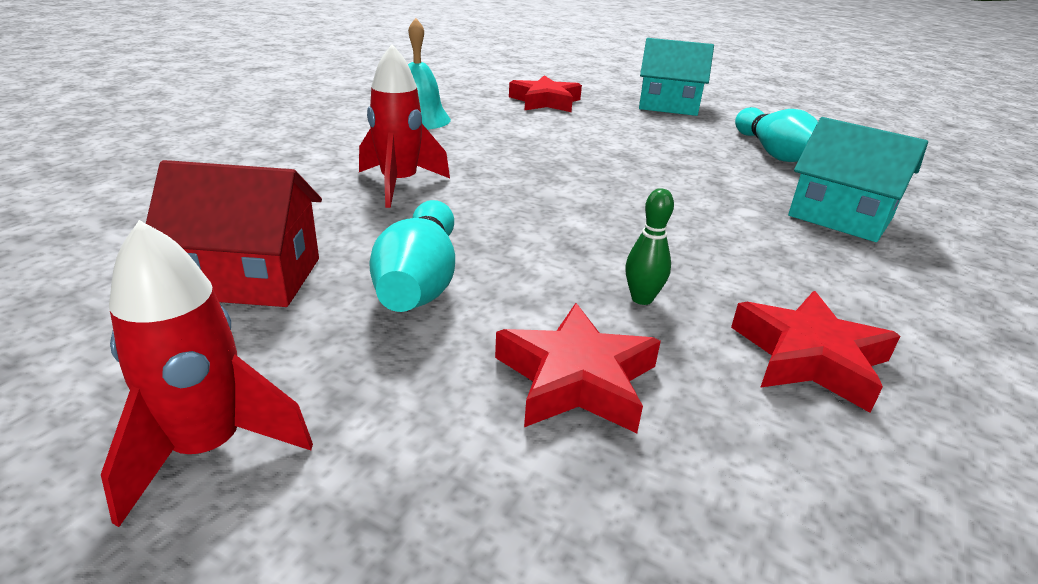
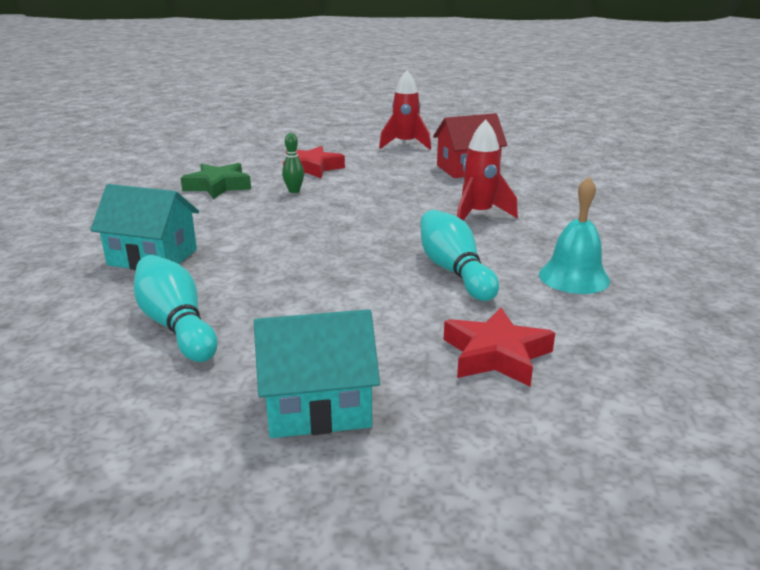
camera: 160 degrees right, 5 degrees down
(420, 281) = (399, 179): turquoise bowling pin -> turquoise bowling pin (454, 271)
(809, 358) = (218, 186): red star -> green star

